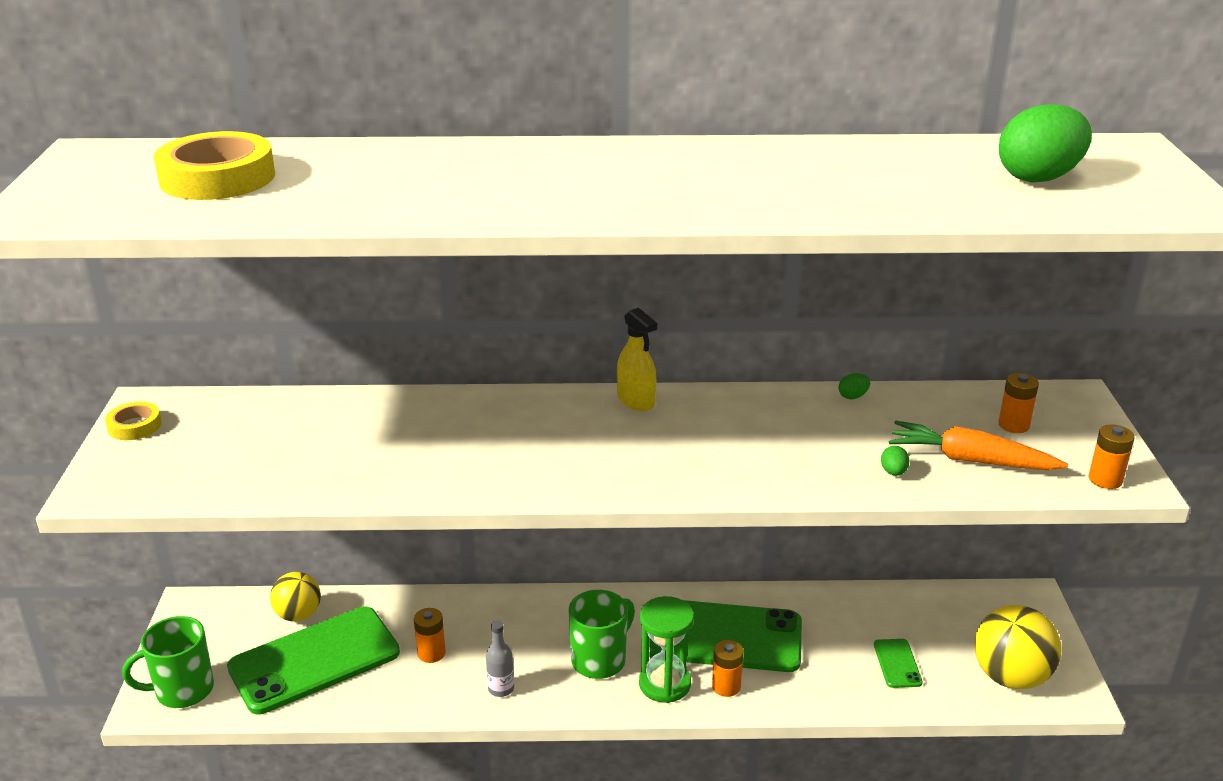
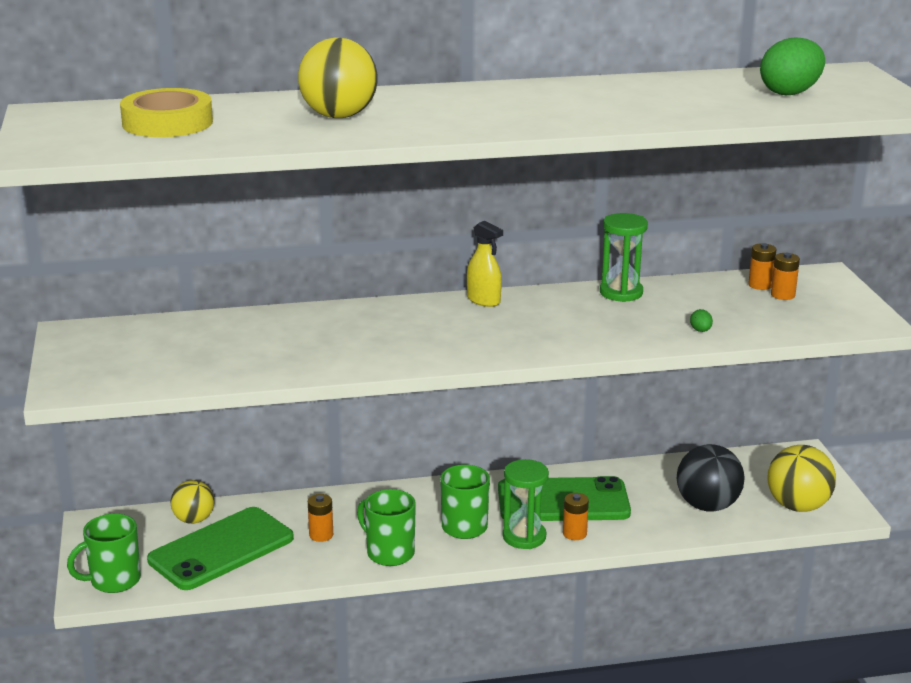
camera: 10 degrees left, 5 degrees down
(134, 426) = (71, 346): yellow tape -> none
(431, 180) = (339, 116): none -> yellow ball
(501, 689) = (389, 553): grey bottle -> green mug
(808, 404) = (621, 293): none -> green hourglass
(853, 396) = (654, 286): green egg -> none
(897, 663) = (707, 506): green phone -> black ball
(970, 460) = (756, 319): orange carrot -> none
(1105, 480) = (858, 323): orange battery -> orange battery (760, 285)

